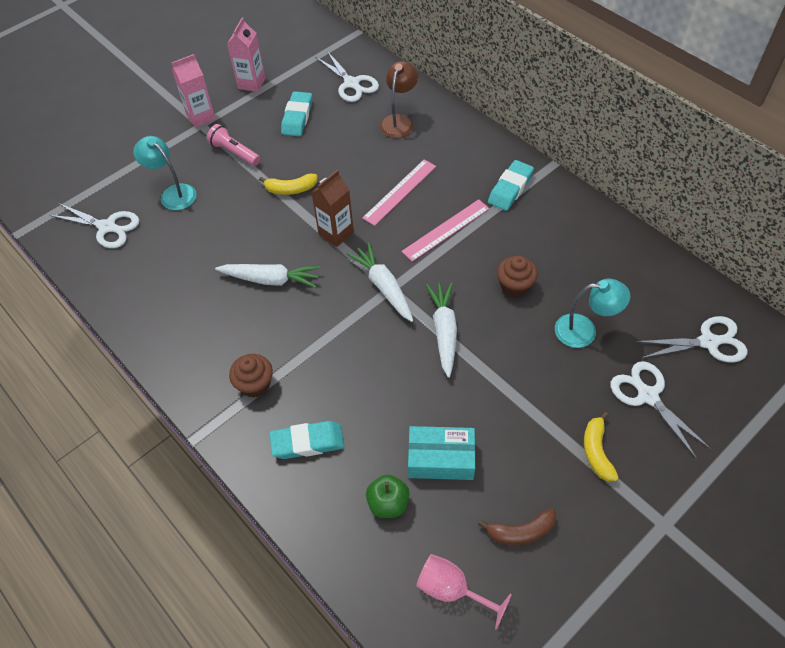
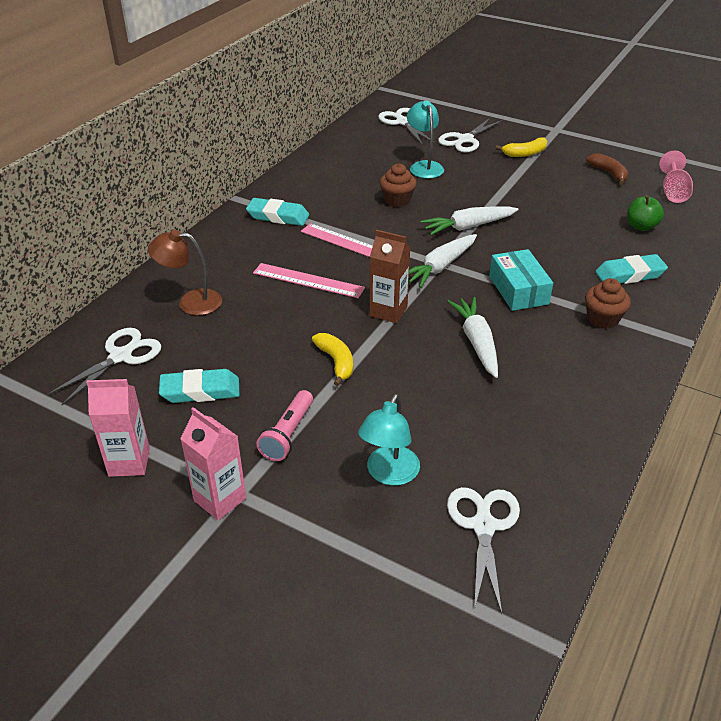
camera: 110 degrees left, 15 degrees down
(307, 442) = (629, 274): turquoise eraser -> turquoise eraser turned 75 degrees counterclockwise
(441, 459) = (585, 210): turquoise box -> turquoise box (518, 290)

